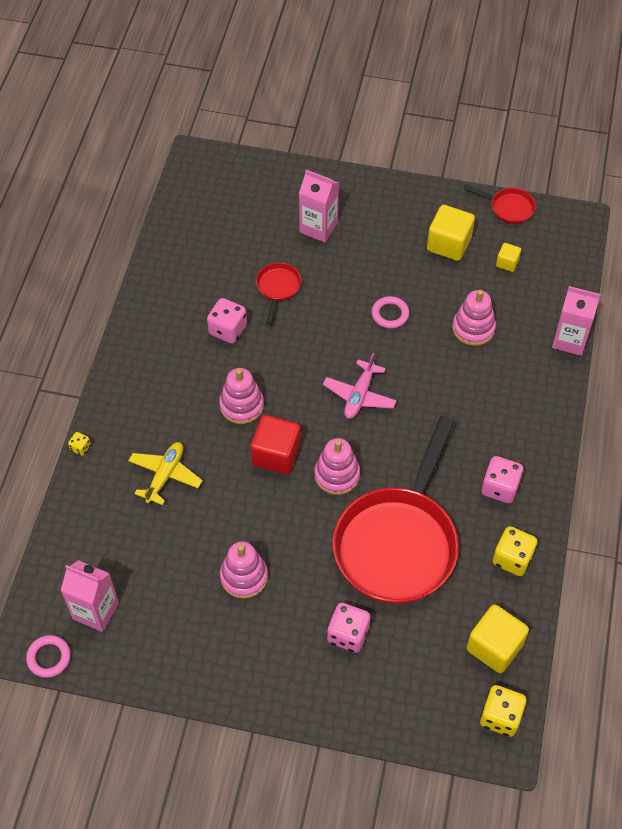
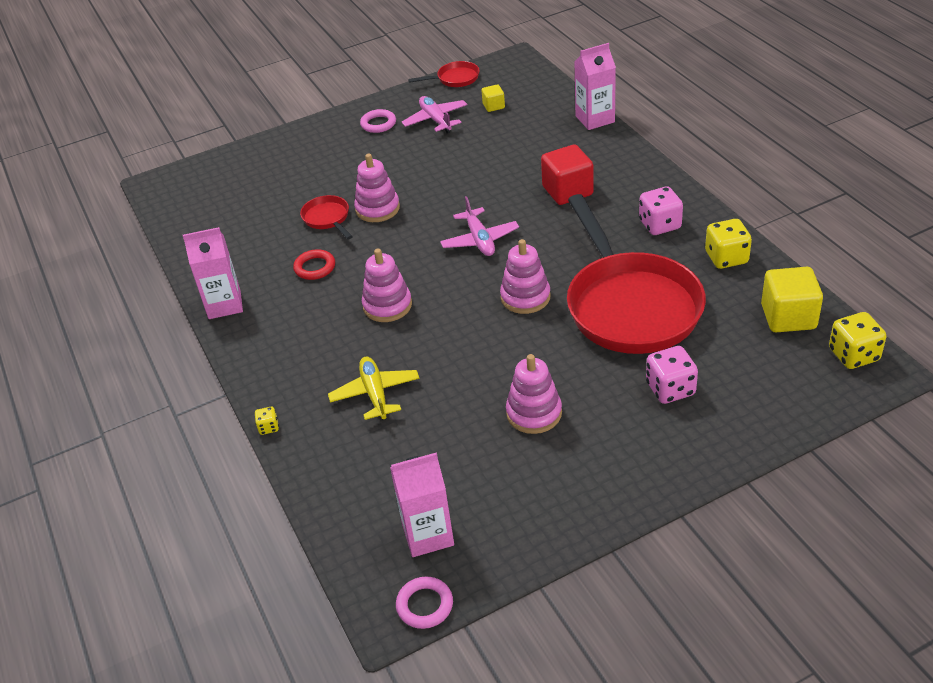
camera: 35 degrees left, 15 degrees down
(228, 330) = (315, 267): pink dice -> red ring
(276, 454) = (458, 317): red cube -> red cube (567, 191)
(318, 227) = (317, 166): pink carton -> pink carton (224, 305)
(390, 314) = (441, 181): pink ring -> pink ring (378, 124)
(449, 244) = (436, 120): yellow cube -> pink plane
(473, 328) = (516, 152): pink stacking toy -> pink stacking toy (377, 209)

